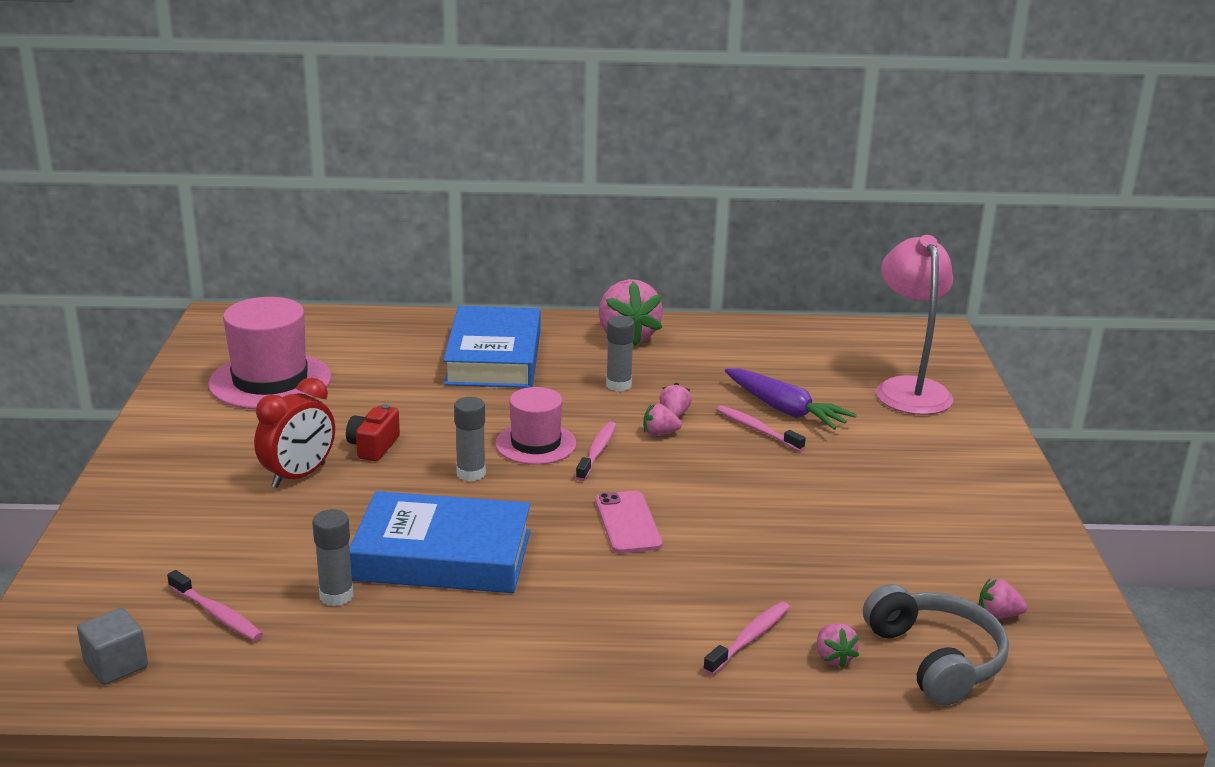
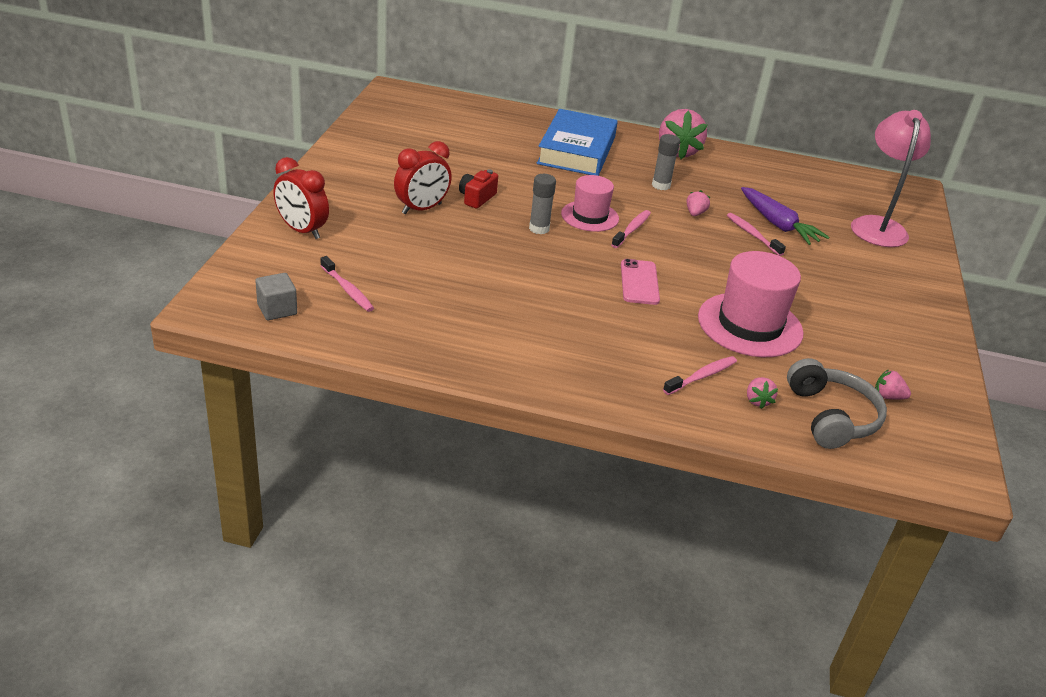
camera: 10 degrees right, 10 degrees up
(129, 539) = (302, 230): none -> red clock
(270, 381) = (417, 140): pink hat -> pink hat (750, 325)
(336, 596) = (428, 293): grey glue stick -> none
(442, 555) = (505, 280): blue book -> none
(659, 433) = (680, 225): pink strawberry -> none

